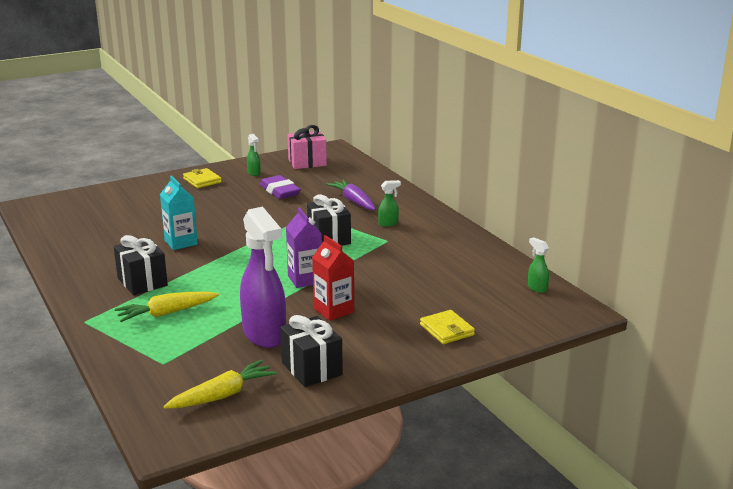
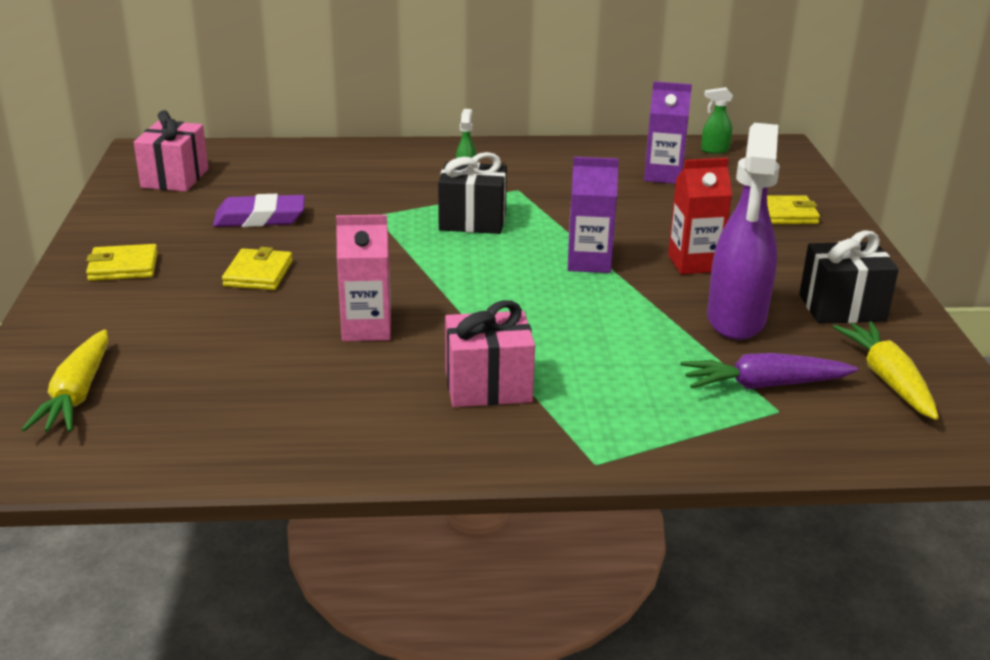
camera: 65 degrees left, 5 degrees up
(142, 282) = (488, 386): black gift -> pink gift
(167, 313) = (619, 382): yellow carrot -> yellow carrot (77, 394)
(181, 242) = (366, 328): turquoise carton -> pink carton
(218, 207) = (258, 273): none -> yellow wallet
(254, 173) = (156, 222): green spray bottle -> none
(265, 335) = (736, 320): purple spray bottle -> purple spray bottle turned 105 degrees clockwise
(354, 201) = (366, 180): purple carrot -> purple carrot (764, 385)
(465, 278) = (663, 175): none -> purple carton

